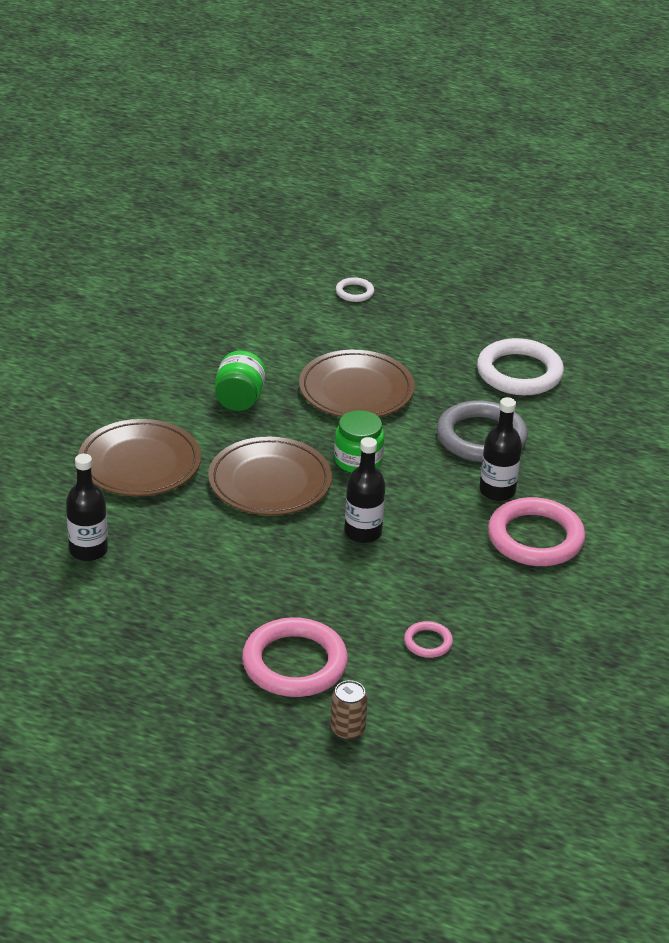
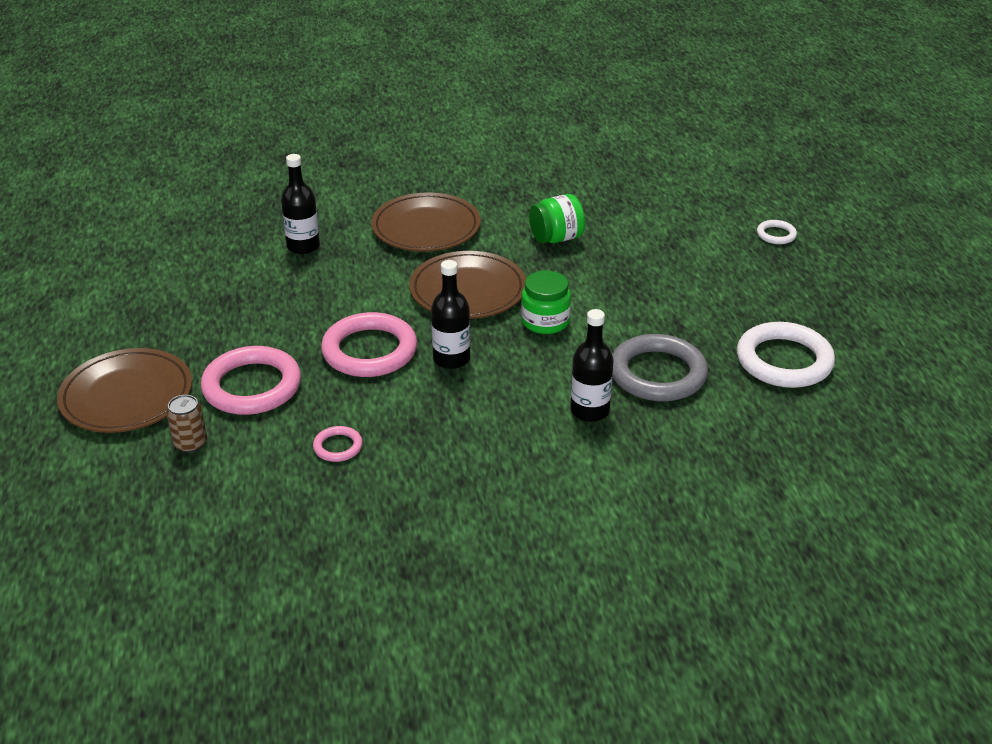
camera: 60 degrees right, 0 degrees up
(356, 390) = (640, 285): brown plate -> brown plate (127, 396)
(535, 538) = (545, 458): pink ring -> pink ring (369, 351)

